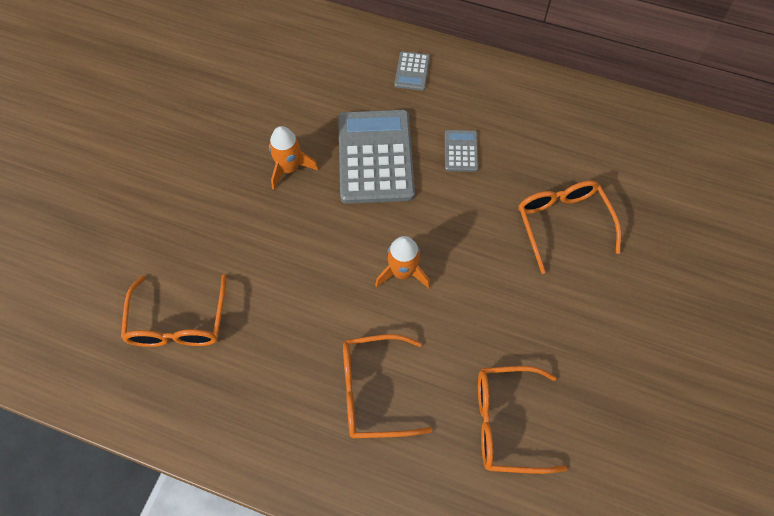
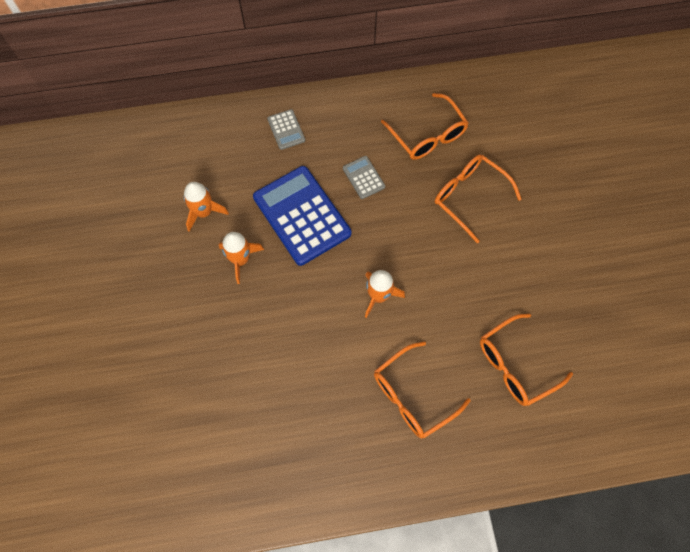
camera: 30 degrees left, 5 degrees up
(178, 322) = (235, 428): orange glasses -> orange glasses (427, 135)
(284, 109) = (204, 212): none -> orange rocket
(375, 157) = (302, 215): grey calculator -> blue calculator

